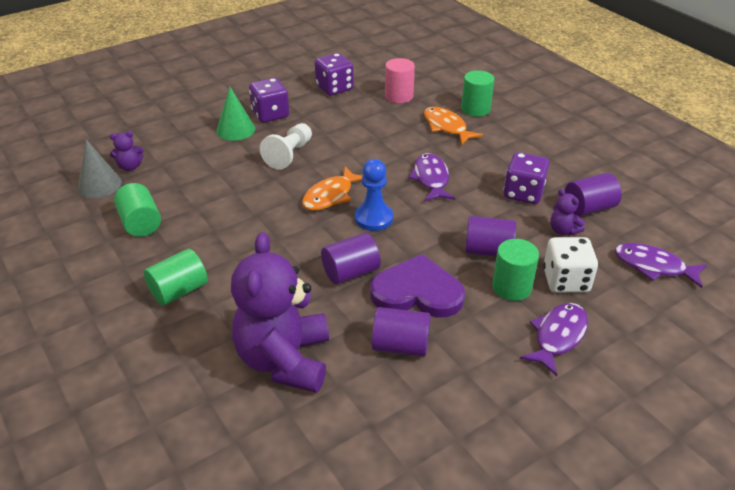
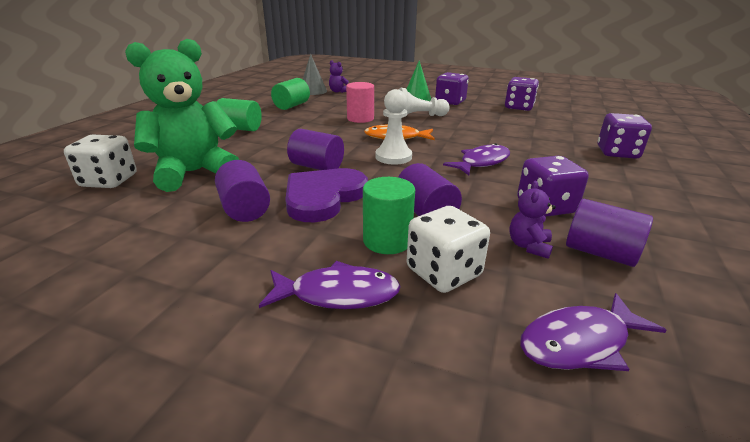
camera: 55 degrees right, 10 degrees down
(243, 433) = (109, 181): none -> white dice
(284, 360) = (194, 173): purple teddy bear -> green teddy bear
(374, 218) = (393, 157): blue pawn -> white pawn
(399, 96) = (560, 125): pink cylinder -> pink cylinder (360, 118)
(417, 292) = (323, 197): purple heart -> purple heart turned 120 degrees counterclockwise
(446, 127) = (563, 149): orange fish -> none
(475, 109) = (617, 153): green cylinder -> purple dice
(653, 266) = (579, 343): purple fish -> purple fish turned 105 degrees counterclockwise

